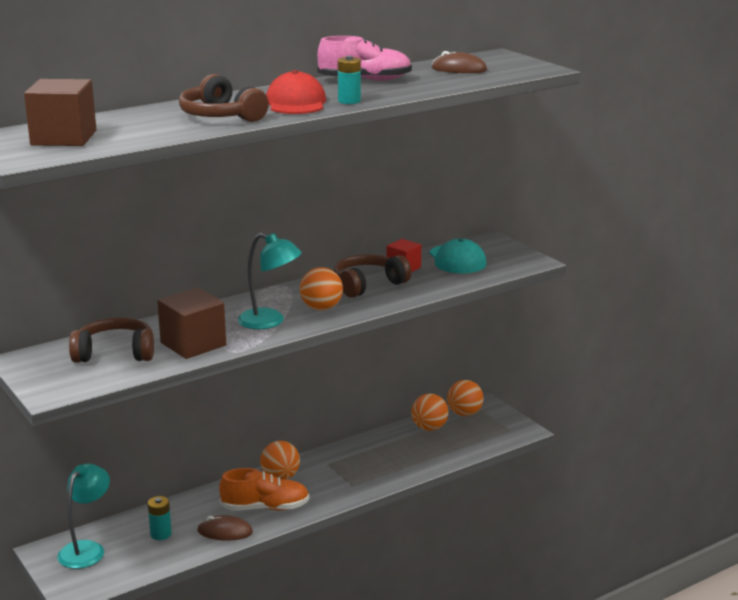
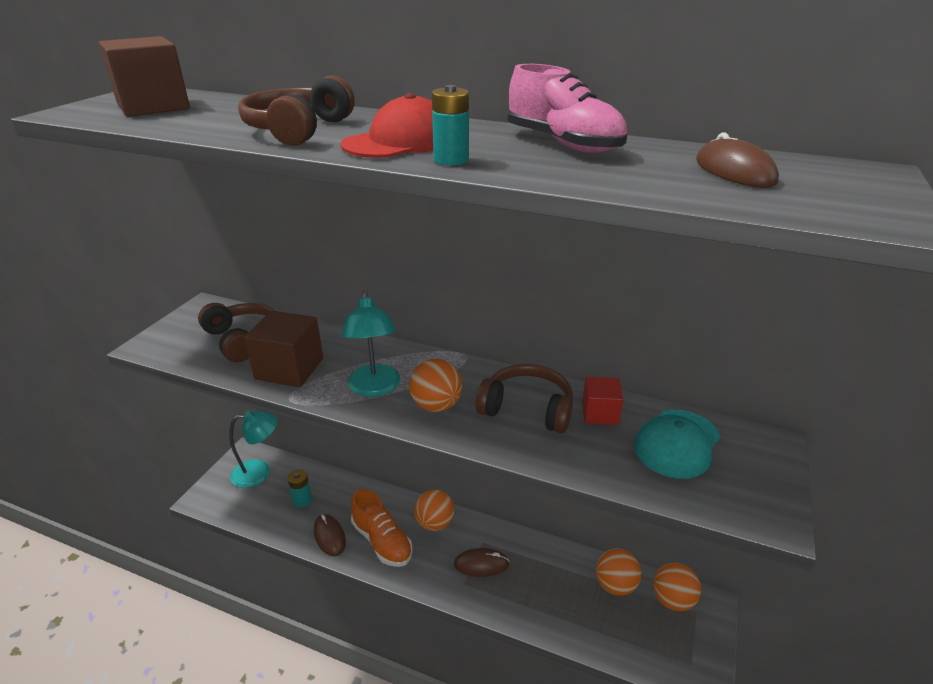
camera: 55 degrees right, 10 degrees up
(346, 472) = (481, 564): none -> brown mouse

